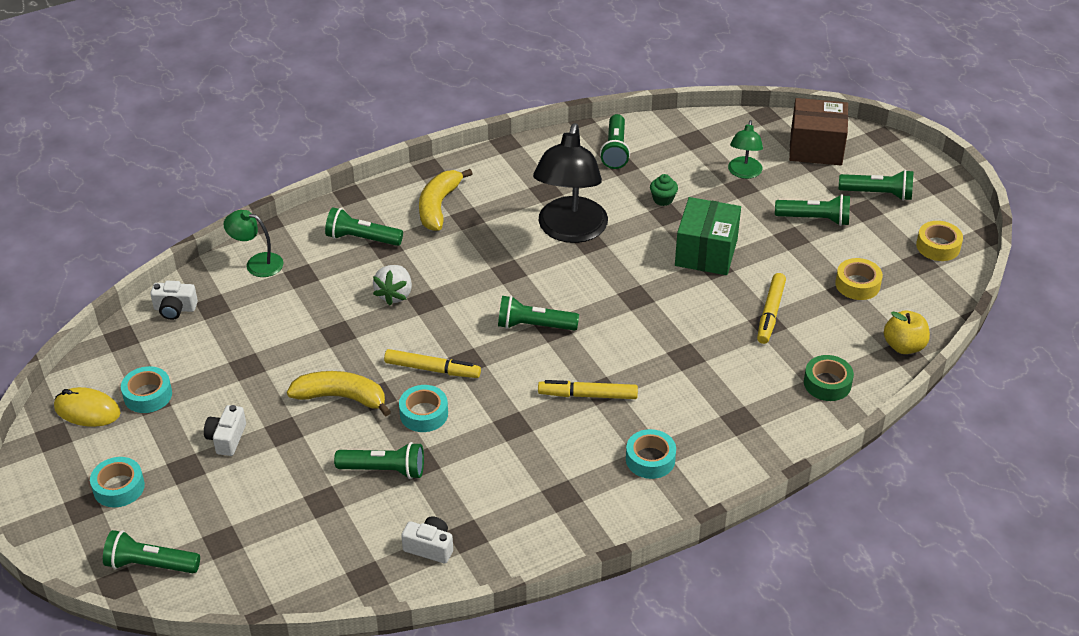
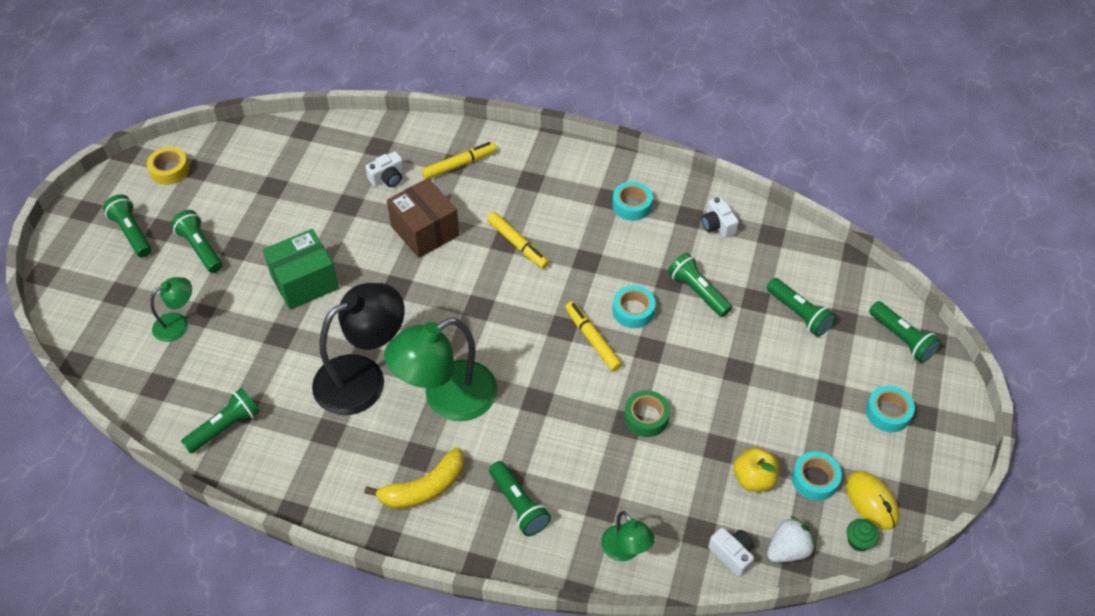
camera: 135 degrees left, 10 degrees up
(227, 438) = (783, 395): white camera -> white camera (388, 178)
(341, 397) = (675, 366): yellow banana -> none
(394, 294) = (551, 425): white strawberry -> white strawberry (788, 550)
(492, 259) = (447, 399): none -> green lamp
(534, 325) = (488, 319): green flashlight -> green flashlight (798, 314)
(650, 459) = (534, 180): turquoise tape -> turquoise tape (632, 205)
(663, 199) = (264, 349): green cupcake -> green cupcake (859, 541)
(770, 313) = (335, 209): yellow marker -> yellow marker (459, 164)
(816, 148) = (99, 302): brown box -> brown box (425, 231)
(827, 383) = (375, 146): green tape -> green tape (646, 417)
(857, 284) = (257, 185): yellow tape -> none
(904, 346) = (300, 132): yellow apple -> yellow apple (753, 479)

